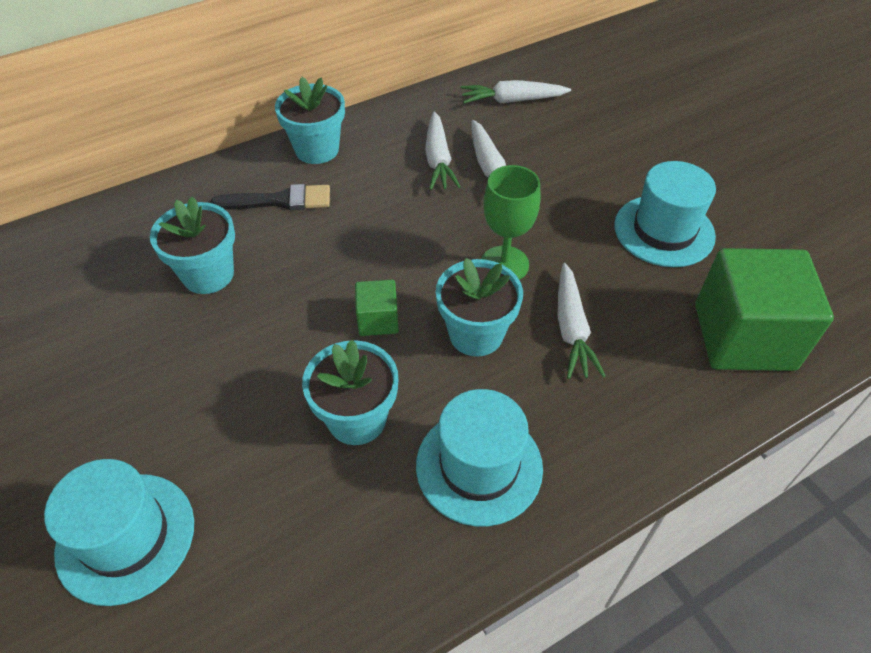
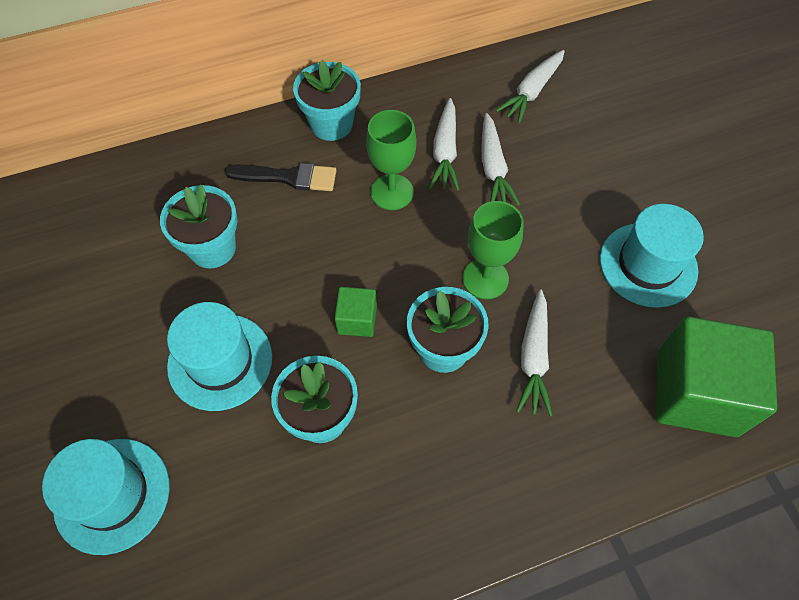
camera: 10 degrees right, 10 degrees up
(391, 200) = (392, 192): none -> green goblet
(479, 466) = (420, 482): turquoise hat -> turquoise hat (220, 361)
(512, 100) = (532, 92): white carrot -> white carrot turned 60 degrees counterclockwise

